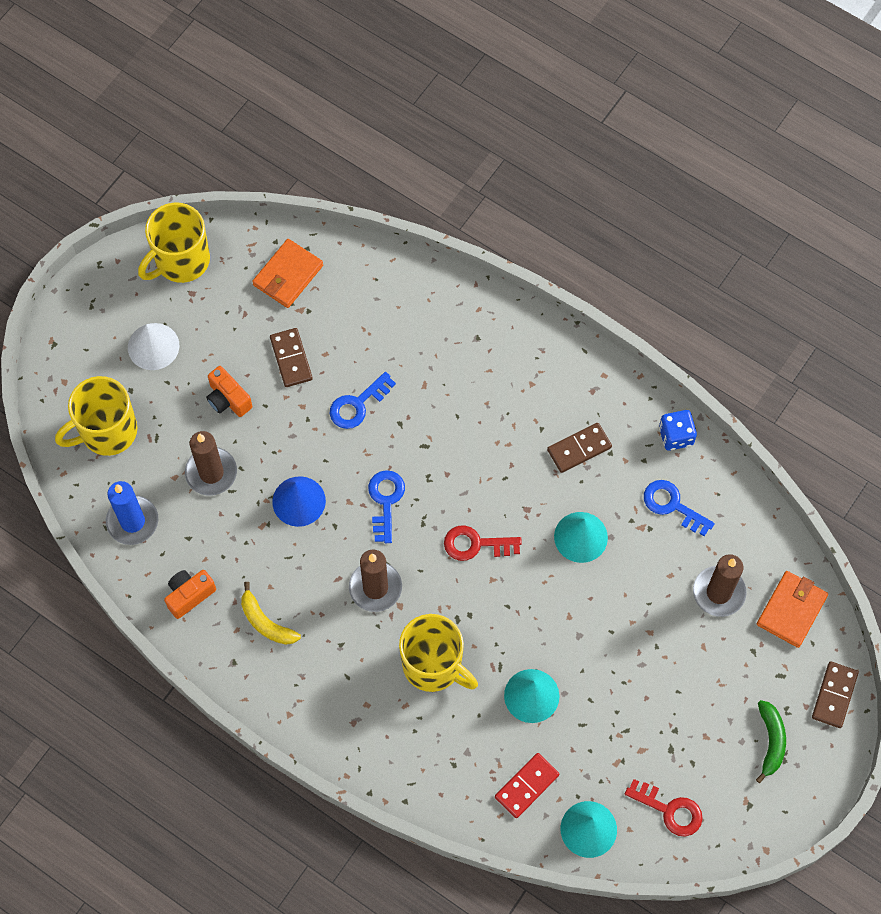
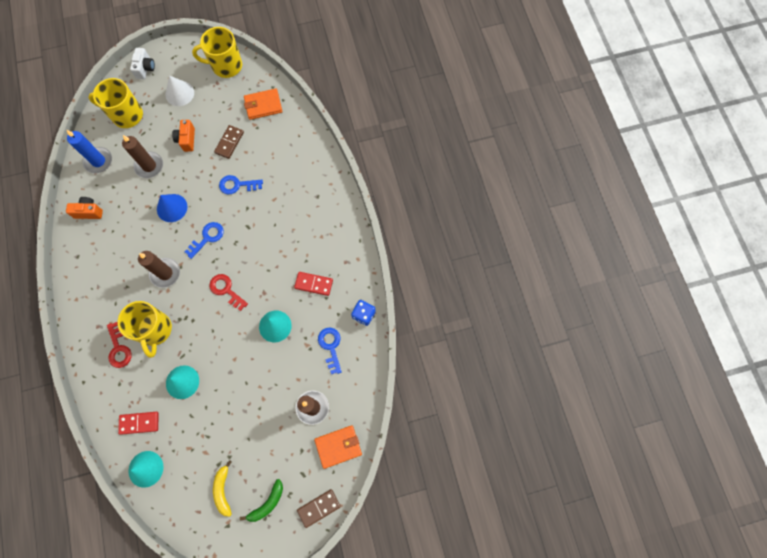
camera: 40 degrees right, 5 degrees up
(67, 349) = (145, 68): none -> white camera
(266, 622) = (106, 250): yellow banana -> yellow banana (223, 490)
(579, 448) = (314, 284): brown domino -> red domino
(670, 810) = (189, 494): red key -> red key (119, 349)

